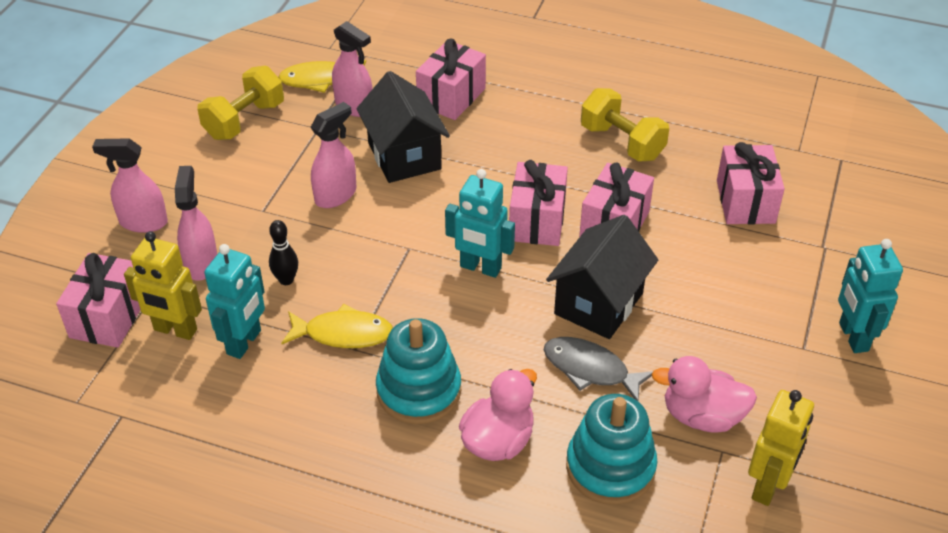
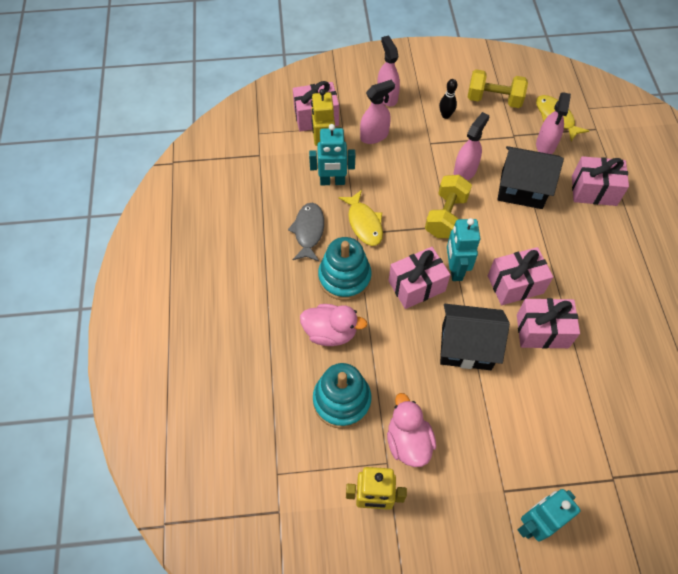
camera: 65 degrees right, 15 degrees up
(286, 280) = (386, 179): black bowling pin -> black bowling pin (445, 115)
(336, 195) = (465, 171): pink spray bottle -> pink spray bottle turned 75 degrees counterclockwise
(404, 156) = (521, 189): black house -> black house turned 60 degrees clockwise
(590, 369) = (410, 362): grey fish -> grey fish (308, 231)
(622, 142) = (625, 307): yellow dumbbell -> yellow dumbbell (446, 216)
(745, 201) = (623, 409): pink gift -> pink gift (416, 286)

